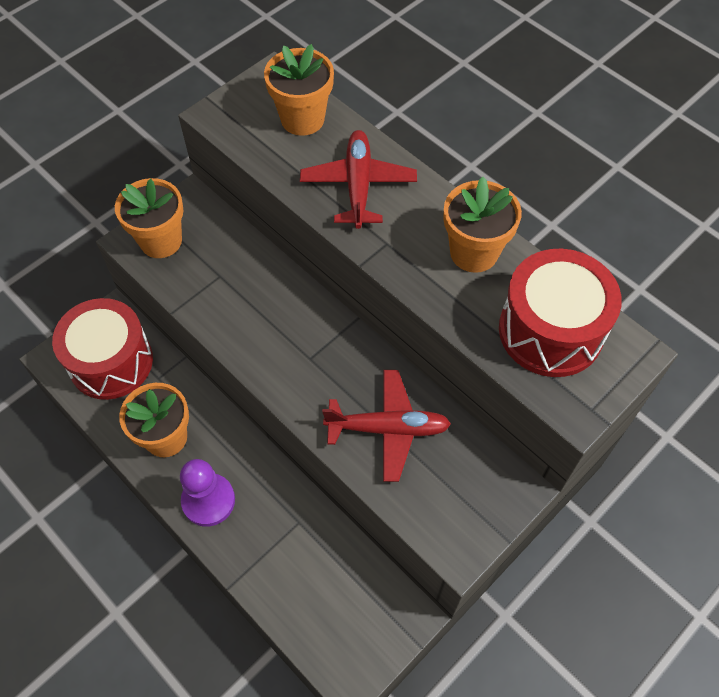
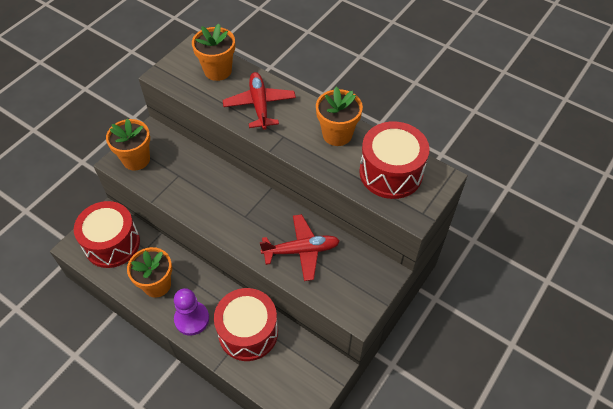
camera: 10 degrees left, 5 degrees down
(289, 536) = (248, 332): none -> red drum

